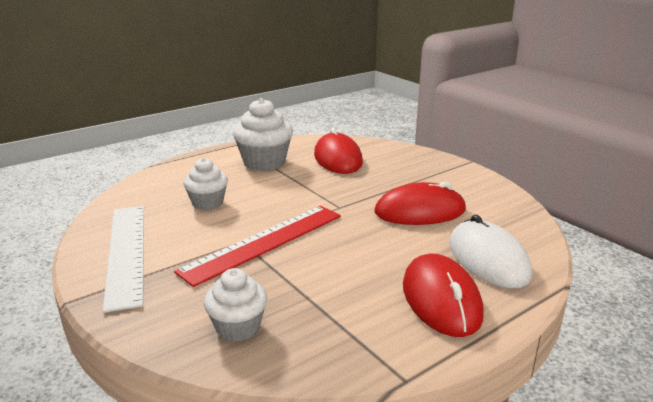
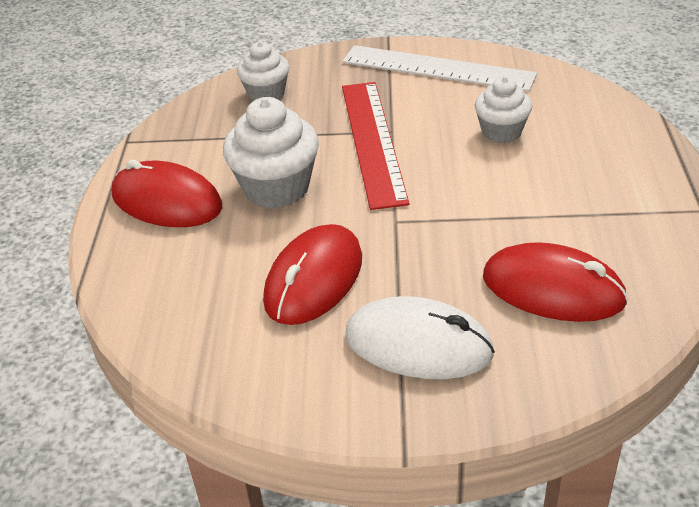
camera: 130 degrees right, 15 degrees up
(264, 162) = (597, 211): white cupcake -> white cupcake (276, 188)
(488, 259) = (172, 269): white mouse -> white mouse (418, 344)

